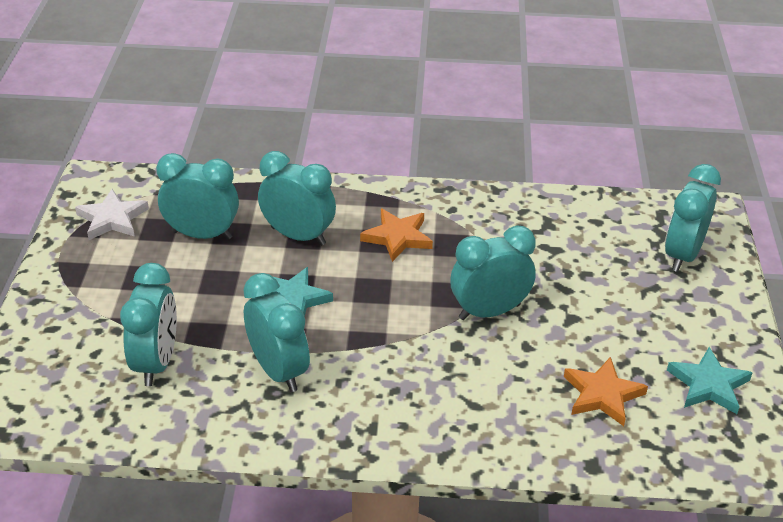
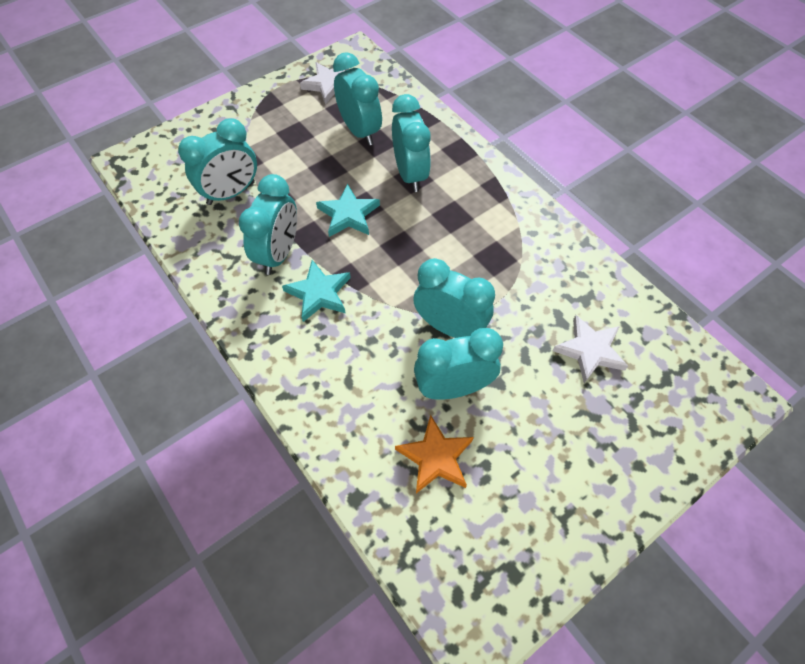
camera: 50 degrees right, 20 degrees up
(397, 237) = (467, 224): orange star -> none
(596, 252) = (590, 350): none -> white star
(682, 255) = (657, 413): turquoise clock -> turquoise clock (453, 388)
(708, 385) = (521, 529): turquoise star -> turquoise star (319, 293)

